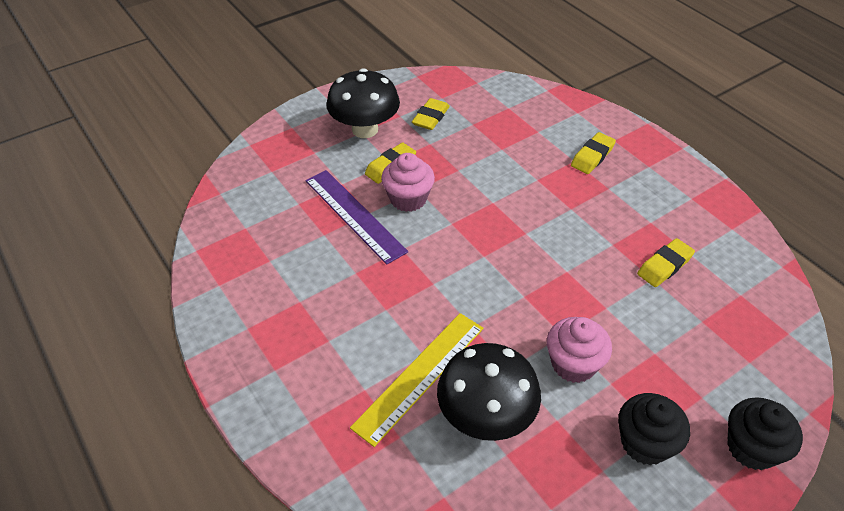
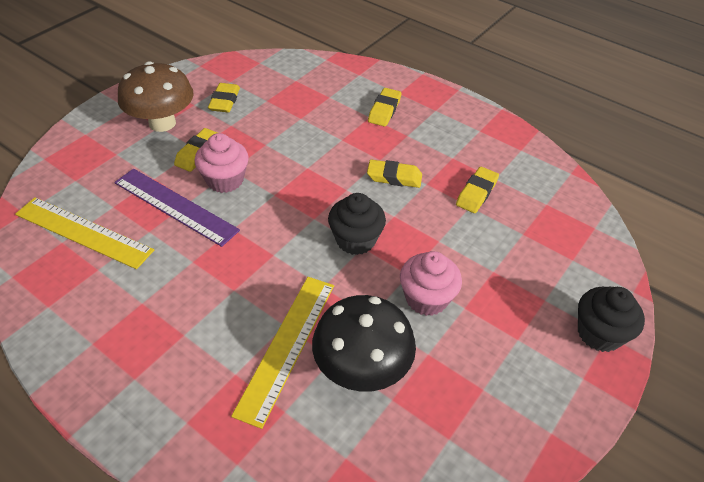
camera: 20 degrees left, 0 degrees up
(266, 223) = (83, 232): none -> yellow ruler
(365, 129) = (162, 123): black mushroom -> brown mushroom
(580, 230) = (394, 177): none -> yellow eraser
(645, 443) = (511, 354): black cupcake -> black cupcake (355, 240)

